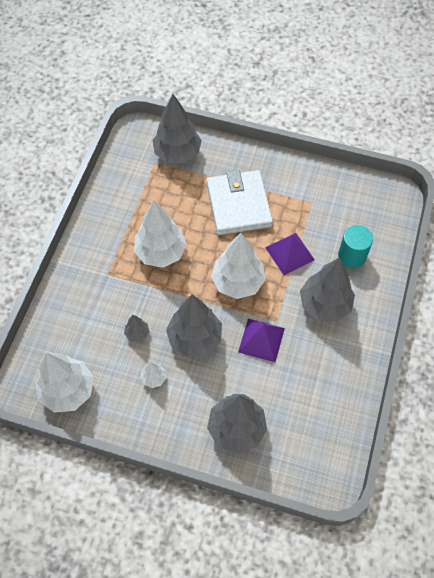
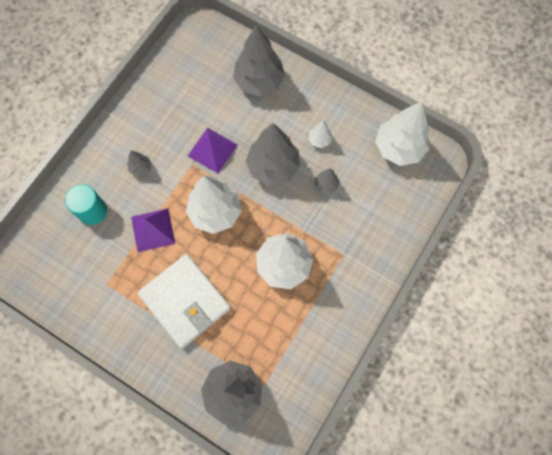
camera: 165 degrees left, 10 degrees up
(238, 205) = (185, 301): white wallet -> white wallet turned 45 degrees counterclockwise
(324, 304) = (141, 168): grey tree -> grey tree, size x0.46

